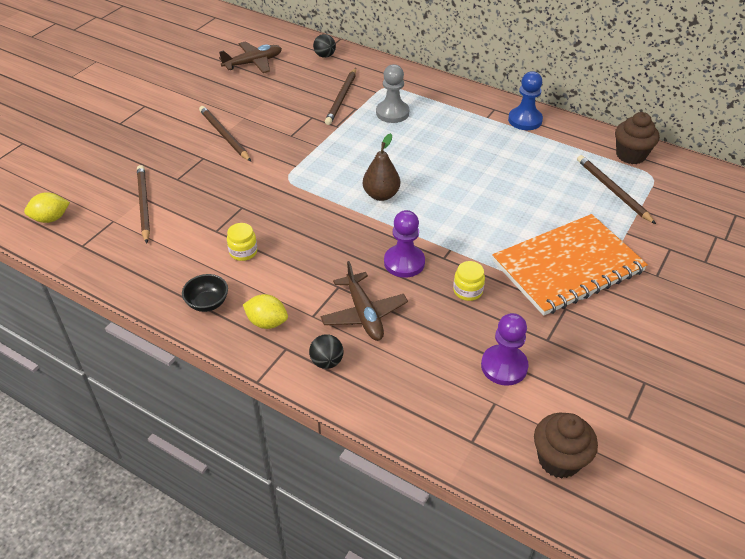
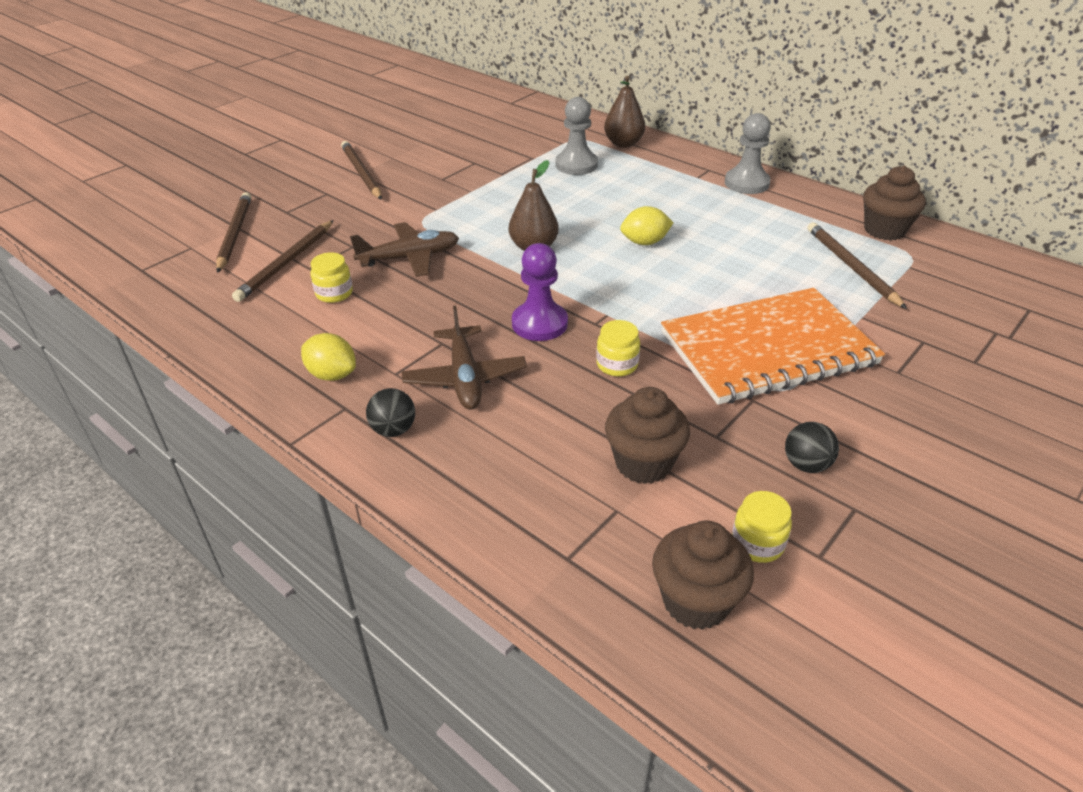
camera: 10 degrees right, 5 degrees down
(51, 218) = (119, 239): yellow lemon -> yellow lemon (644, 242)
(207, 303) = (265, 345): black bowl -> none
(253, 63) = (424, 107): brown plane -> brown plane (410, 258)
(324, 56) = (512, 105): black ball -> black ball (806, 464)
(341, 98) = (518, 147): brown pencil -> brown pencil (286, 263)
(423, 88) = (623, 143): none -> brown pear
(504, 366) = (643, 463): purple pawn -> brown cupcake
(525, 120) = (746, 183): blue pawn -> grey pawn
(589, 415) = (757, 543): none -> yellow jar

